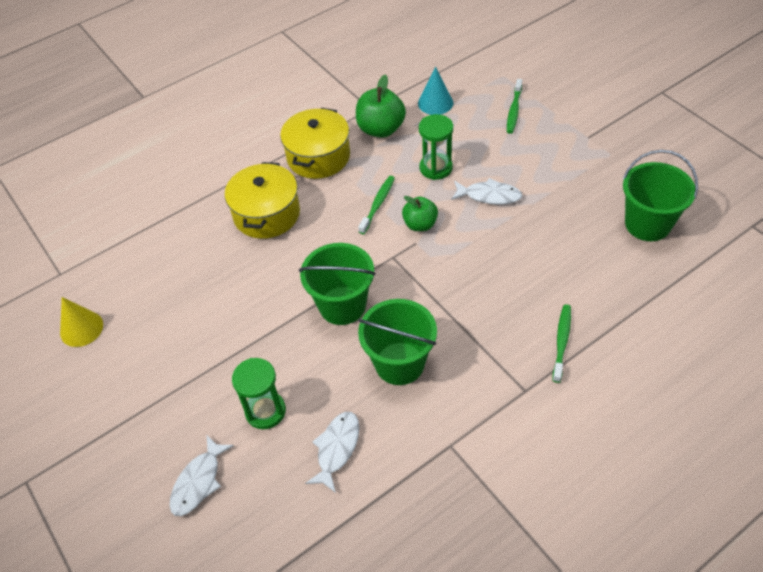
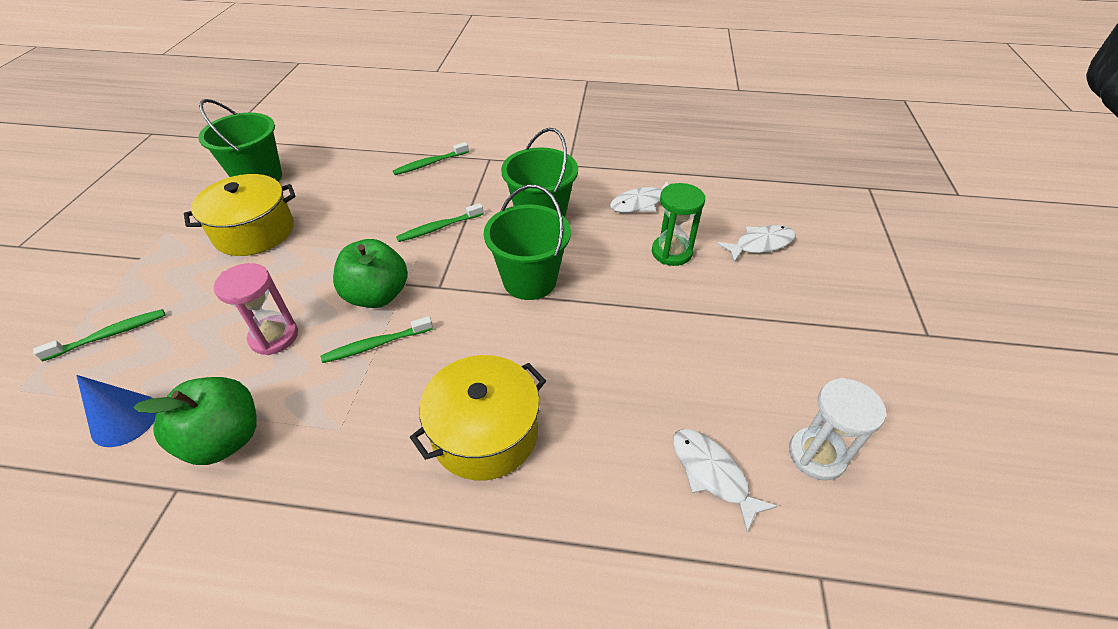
camera: 140 degrees left, 5 degrees down
(81, 328) = (816, 455): yellow cone -> white hourglass
(318, 157) = (335, 466): yellow pot -> yellow pot (254, 231)
(420, 224) = (377, 295): green apple -> green apple, size x1.55
(435, 103) = (125, 420): turquoise cone -> blue cone
(436, 168) = (274, 337): green hourglass -> pink hourglass
(457, 293) = (439, 228): none -> green toothbrush
(489, 196) = (292, 274): white fish -> white fish (712, 474)

